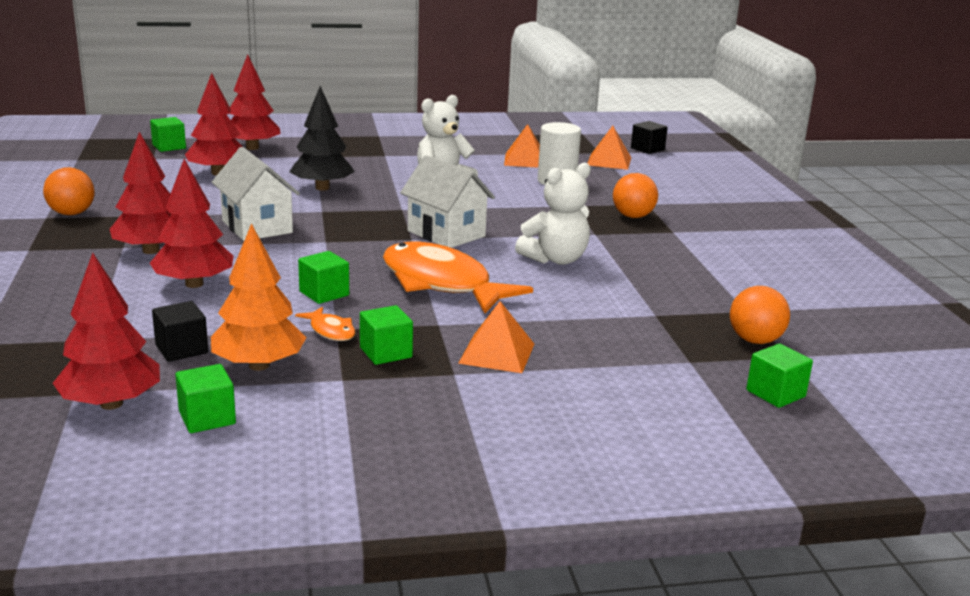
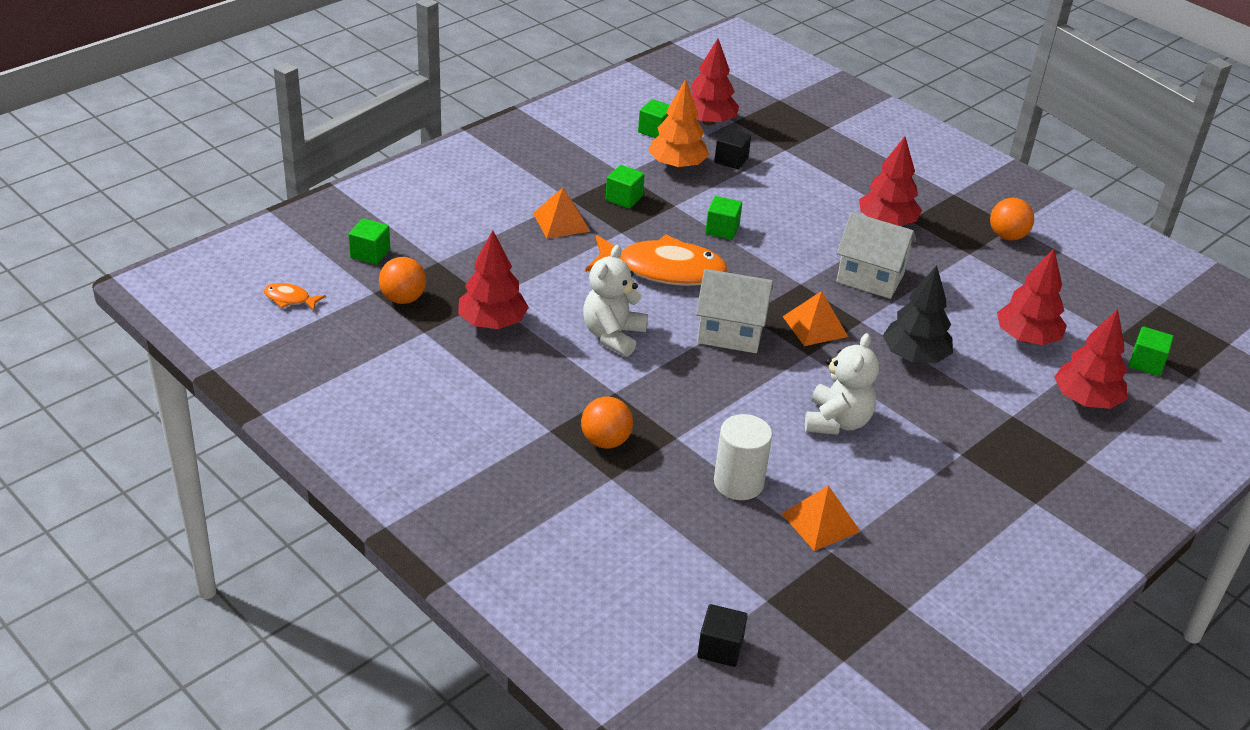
camera: 145 degrees right, 15 degrees up
(194, 284) = (808, 206): red tree -> red tree (492, 323)
(330, 331) = (675, 202): orange fish -> orange fish (290, 299)
(609, 161) = (733, 574): orange pyramid -> orange pyramid (815, 326)

